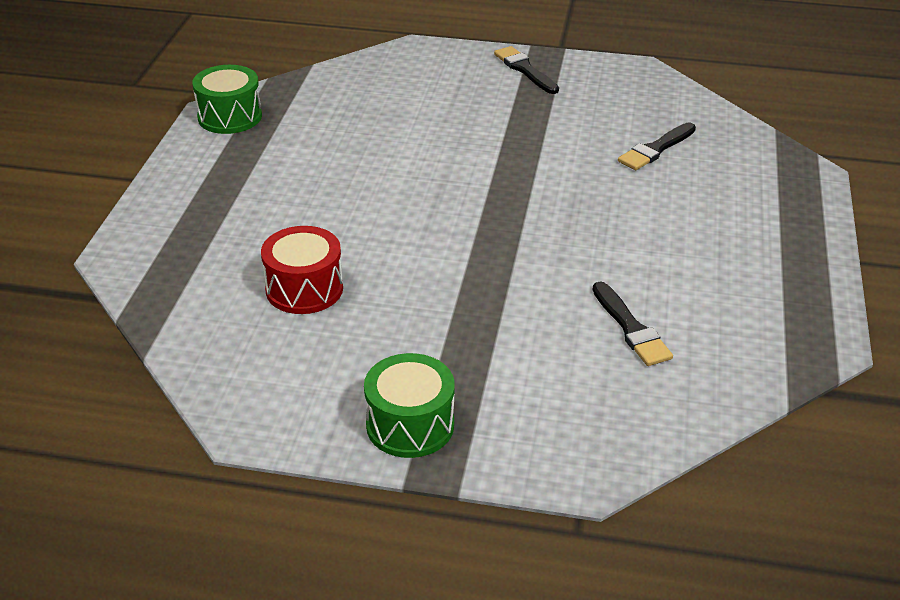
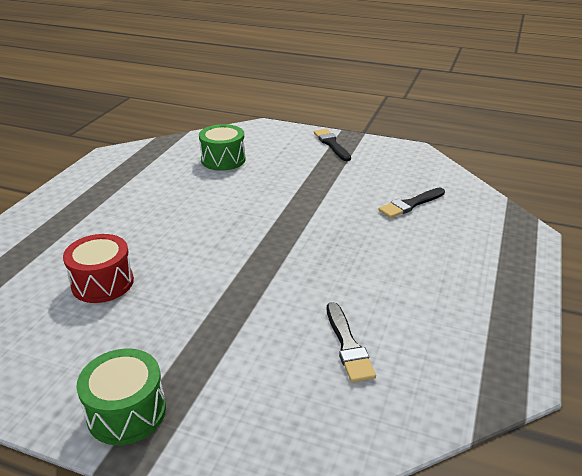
camera: 10 degrees right, 5 degrees down
(230, 117) = (117, 158): green drum -> green drum (223, 160)

